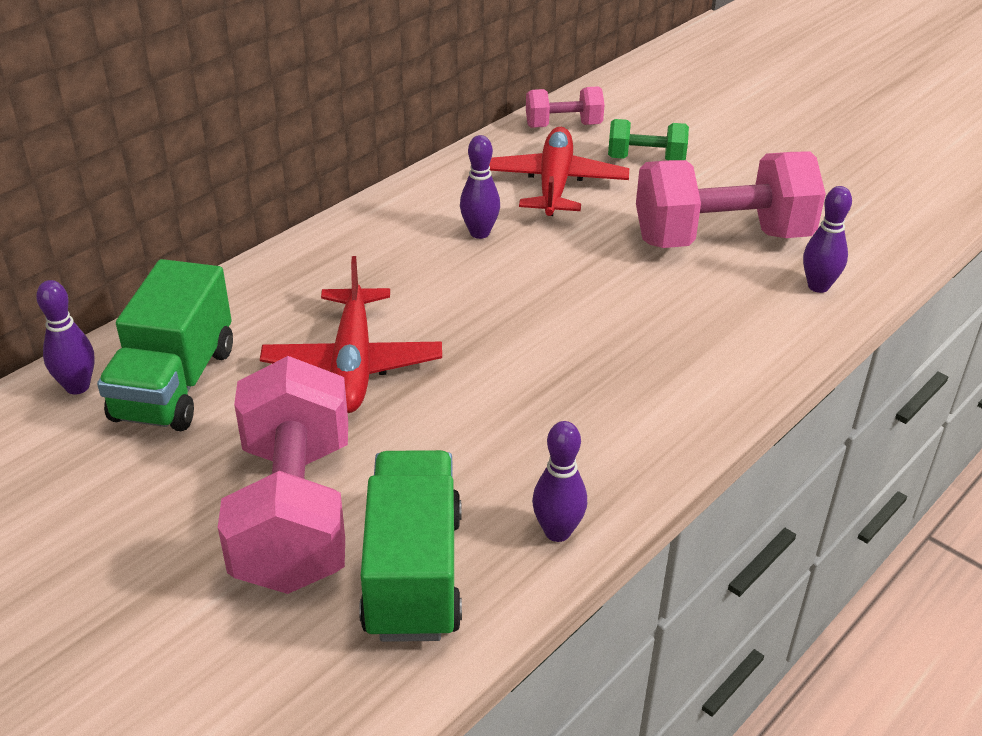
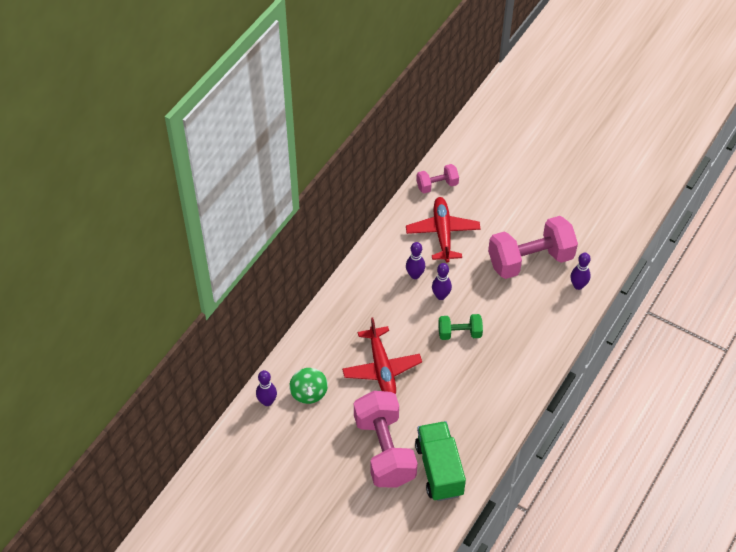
camera: 10 degrees left, 15 degrees up
(175, 384) = (309, 393): green truck -> green spinning top
(557, 532) = (489, 441): purple bowling pin -> purple bowling pin (441, 296)
(645, 160) = (484, 206): green dumbbell -> green dumbbell (459, 333)

